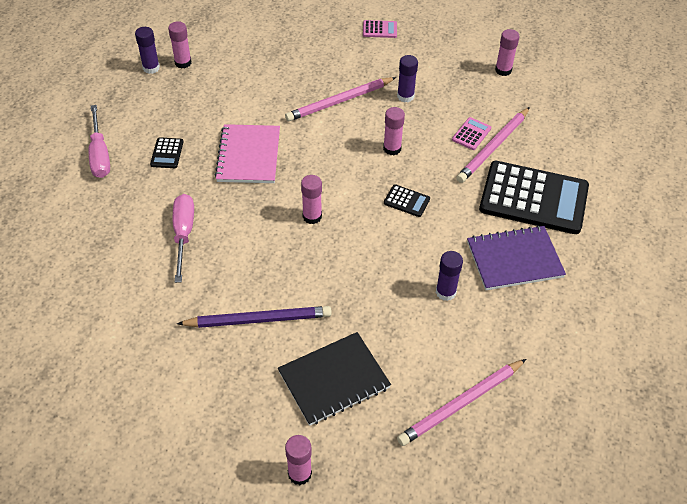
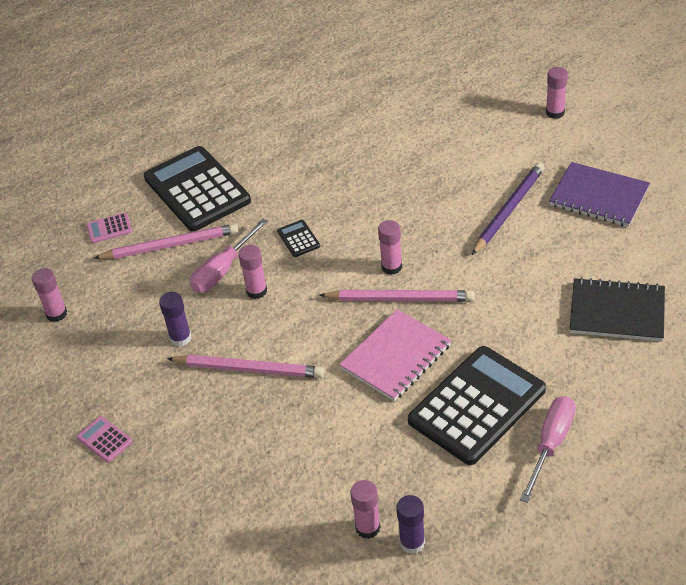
camera: 135 degrees left, 5 degrees down
(167, 153) = (477, 405): black calculator -> black calculator, size x2.49
(183, 234) = (520, 309): pink screwdriver -> pink screwdriver (223, 269)
(258, 320) = (509, 210): purple pencil -> purple pencil turned 90 degrees clockwise
(334, 380) = (485, 148): black notebook -> black notebook (617, 312)
(445, 292) = (347, 161): purple glue stick -> none
(461, 403) = (412, 99): pink pencil -> pink pencil (399, 299)
(471, 134) = (172, 267): pink calculator -> pink calculator (109, 228)
(514, 259) = (270, 157): purple notebook -> purple notebook (599, 197)

